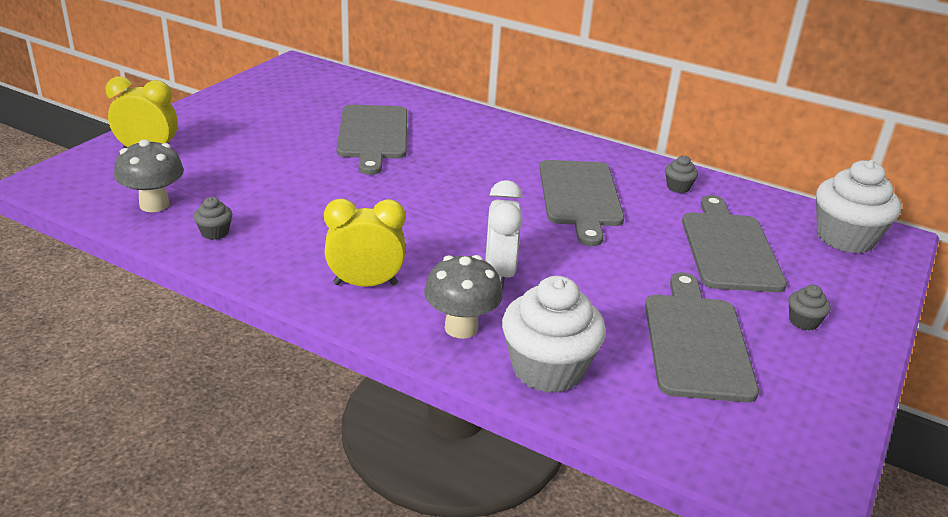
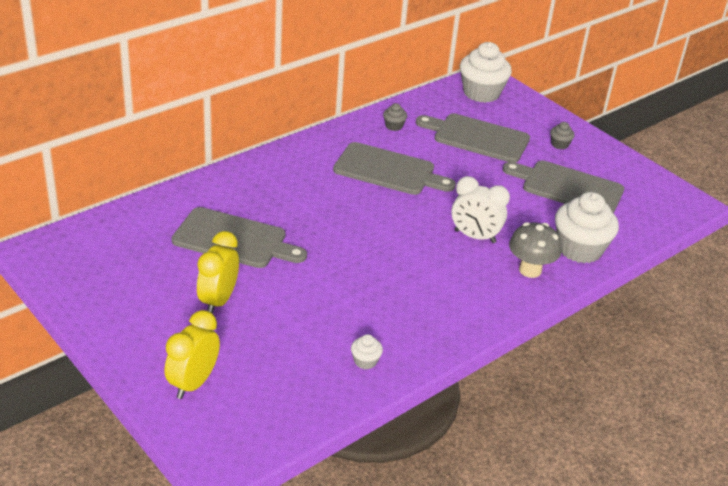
camera: 70 degrees left, 5 degrees up
(154, 205) = (302, 391): grey mushroom -> none
(215, 232) = (365, 361): grey cupcake -> white cupcake
(365, 284) = (467, 298): yellow clock -> yellow clock (218, 301)

